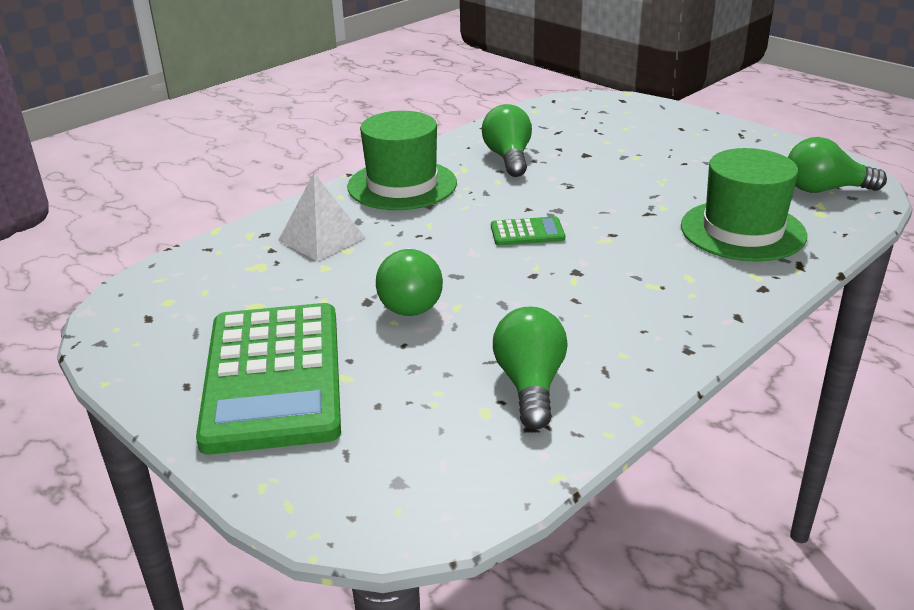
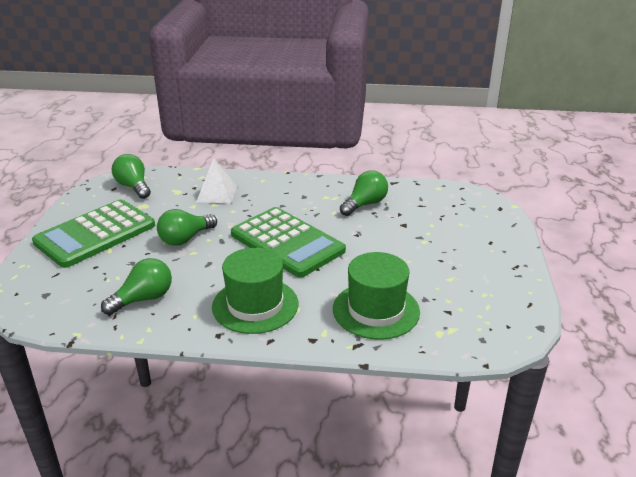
camera: 50 degrees right, 0 degrees up
(402, 185) = (294, 189): green hat -> green hat (255, 305)
(527, 232) = (287, 242): green calculator -> green calculator, size x2.43
(824, 189) = (477, 325): green light bulb -> green light bulb (133, 187)

